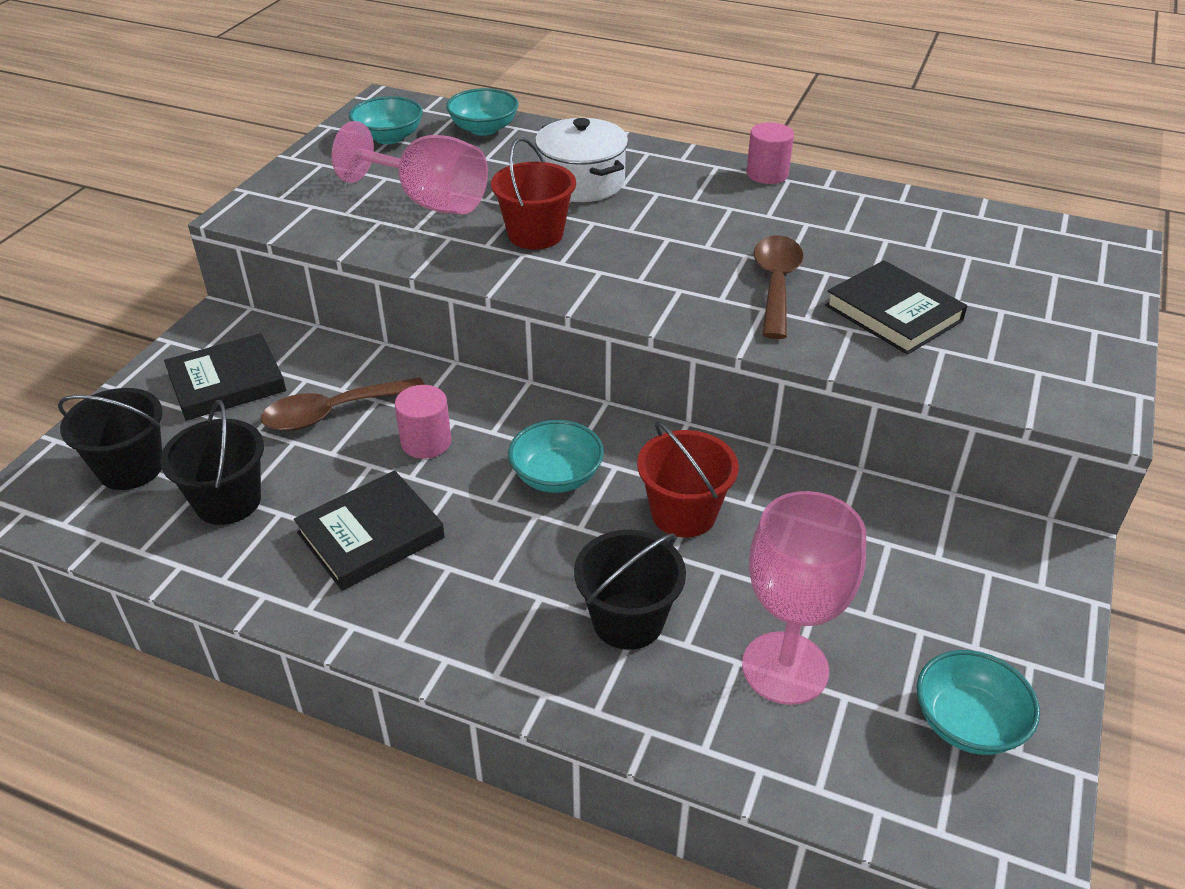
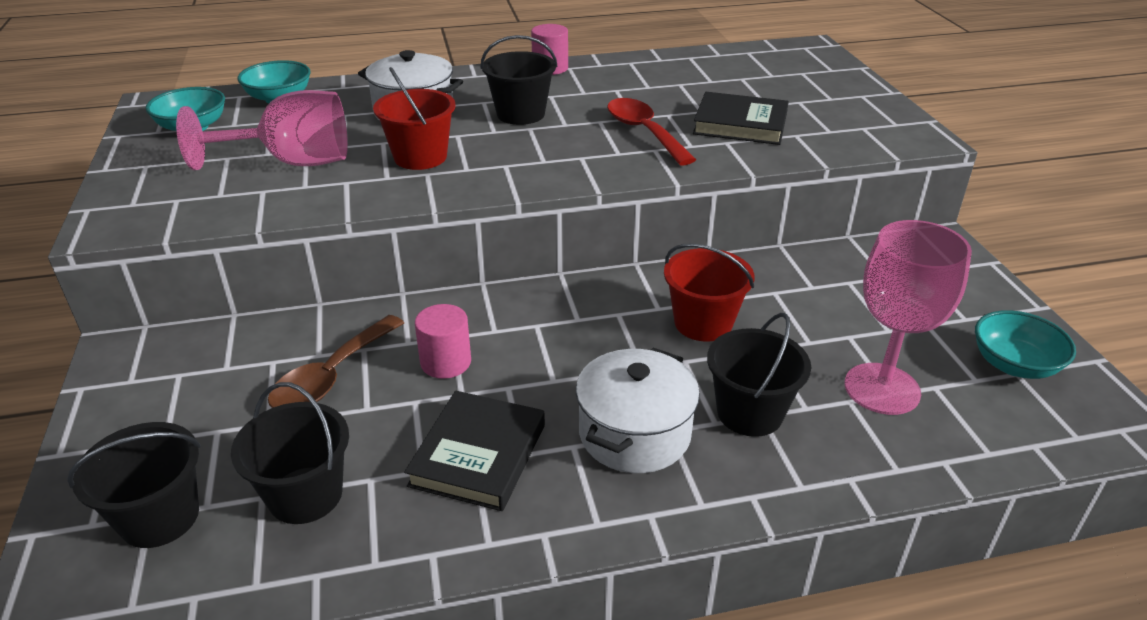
camera: 35 degrees left, 5 degrees down
(227, 382) = (189, 397): black book -> none
(508, 584) = (634, 433): none -> white pot
(556, 476) = (582, 340): turquoise bowl -> none
(676, 219) = (520, 114): none -> black bucket
(776, 284) = (643, 132): brown spoon -> red spoon

